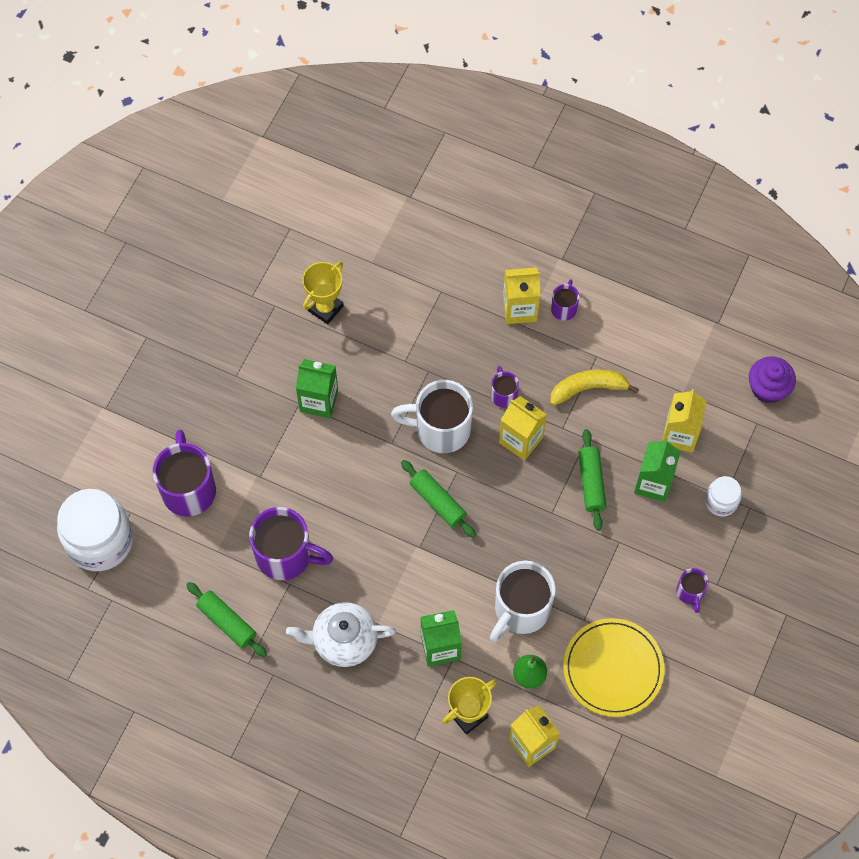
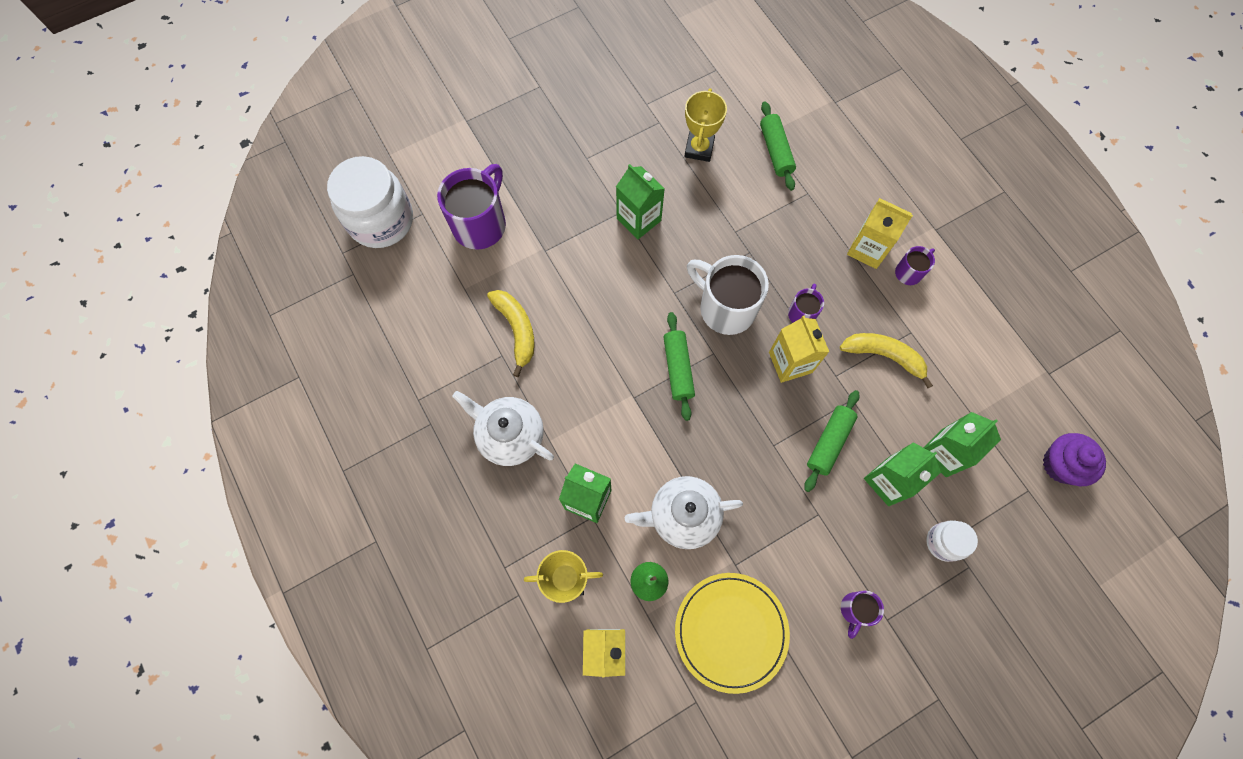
camera: 35 degrees right, 5 degrees up
(227, 622) = (427, 353): green rolling pin -> green rolling pin (775, 151)
(286, 556) = (516, 330): purple mug -> yellow banana
(325, 308) = (699, 149): yellow trophy -> yellow trophy turned 60 degrees counterclockwise
(520, 610) = (683, 515): white mug -> white teapot
(679, 435) = (944, 453): yellow carton -> green carton

